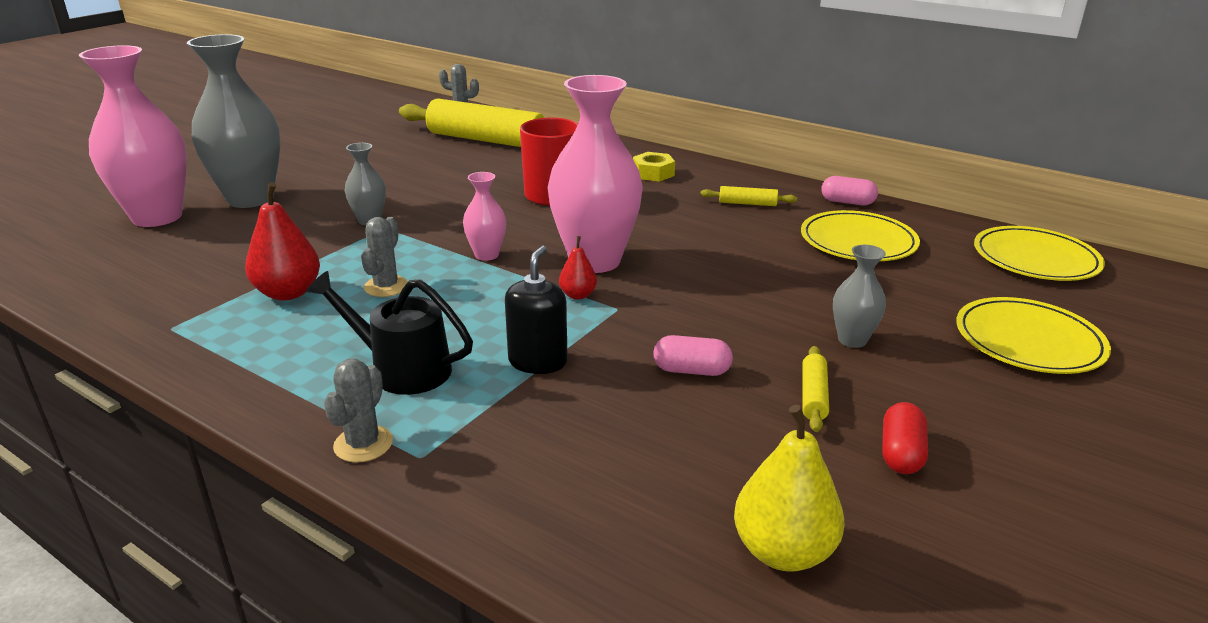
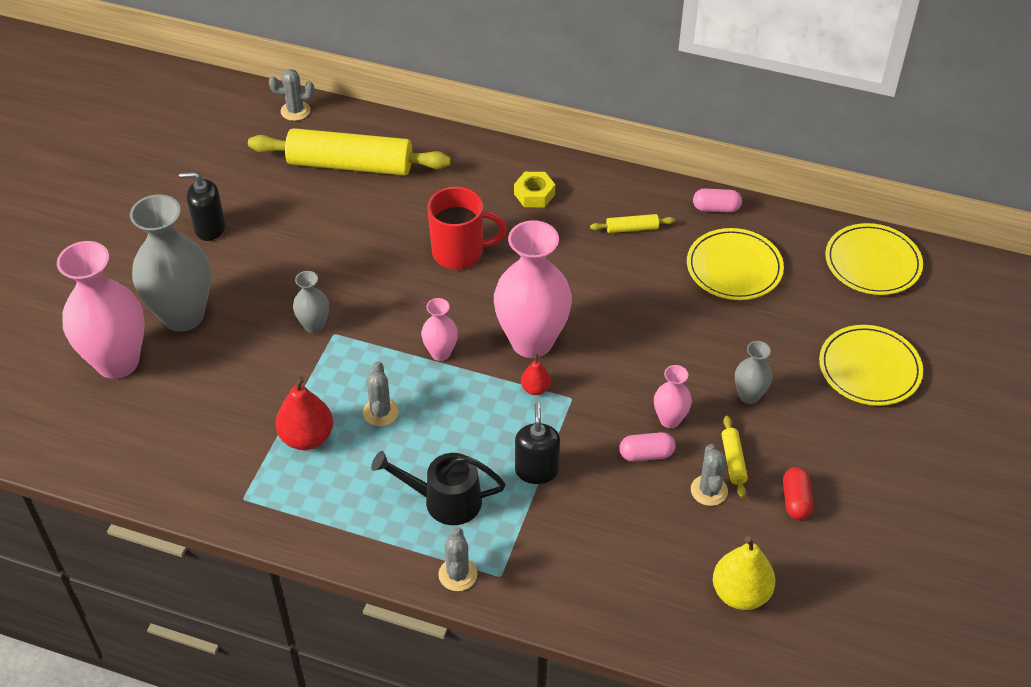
camera: 15 degrees left, 20 degrees up
(328, 157) = (210, 228): none -> black soap dispenser
(736, 345) = (670, 419): none -> pink vase
(768, 420) = (709, 490): none -> grey cactus

